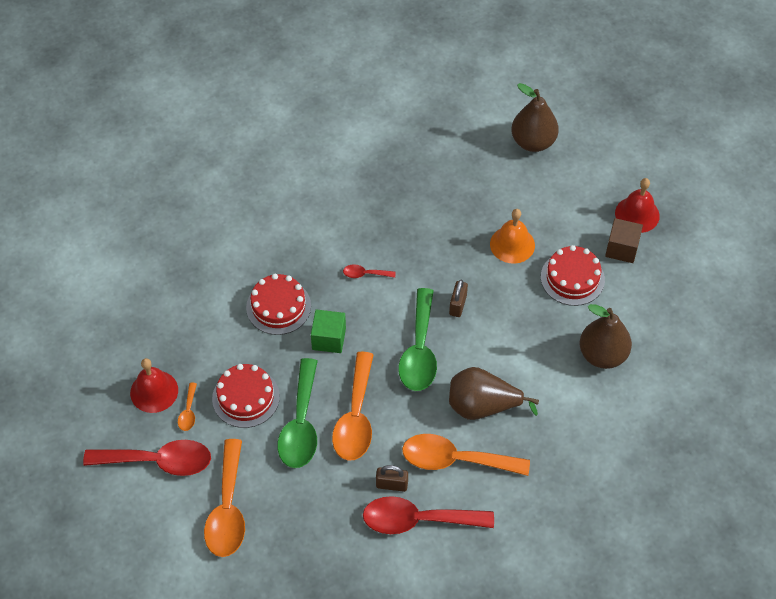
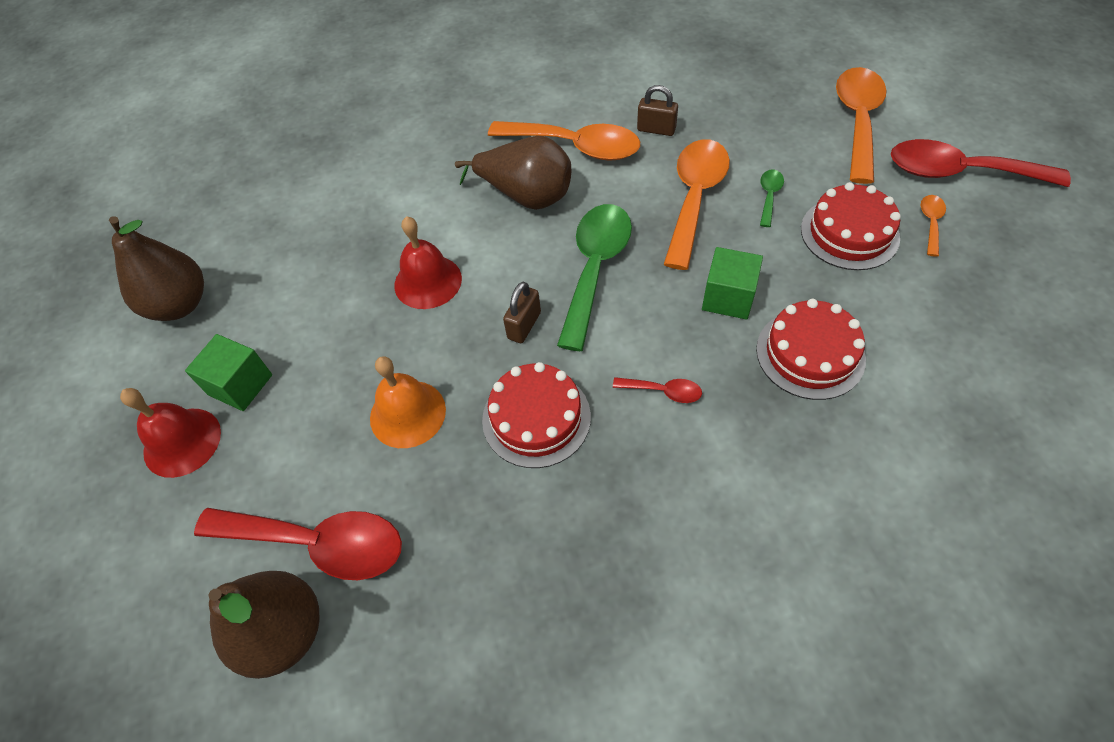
camera: 165 degrees left, 0 degrees up
(154, 391) = (990, 252): red bell -> red bell (428, 281)
(301, 425) = (769, 196): green spoon -> green spoon, size x0.44
(417, 520) = (631, 98): red spoon -> red spoon (318, 543)
(572, 278) = (338, 347): red cake -> red cake (536, 418)
(602, 355) = (348, 240): brown pear -> brown pear (179, 305)
(622, 248) = (240, 385): brown cube -> green cube

